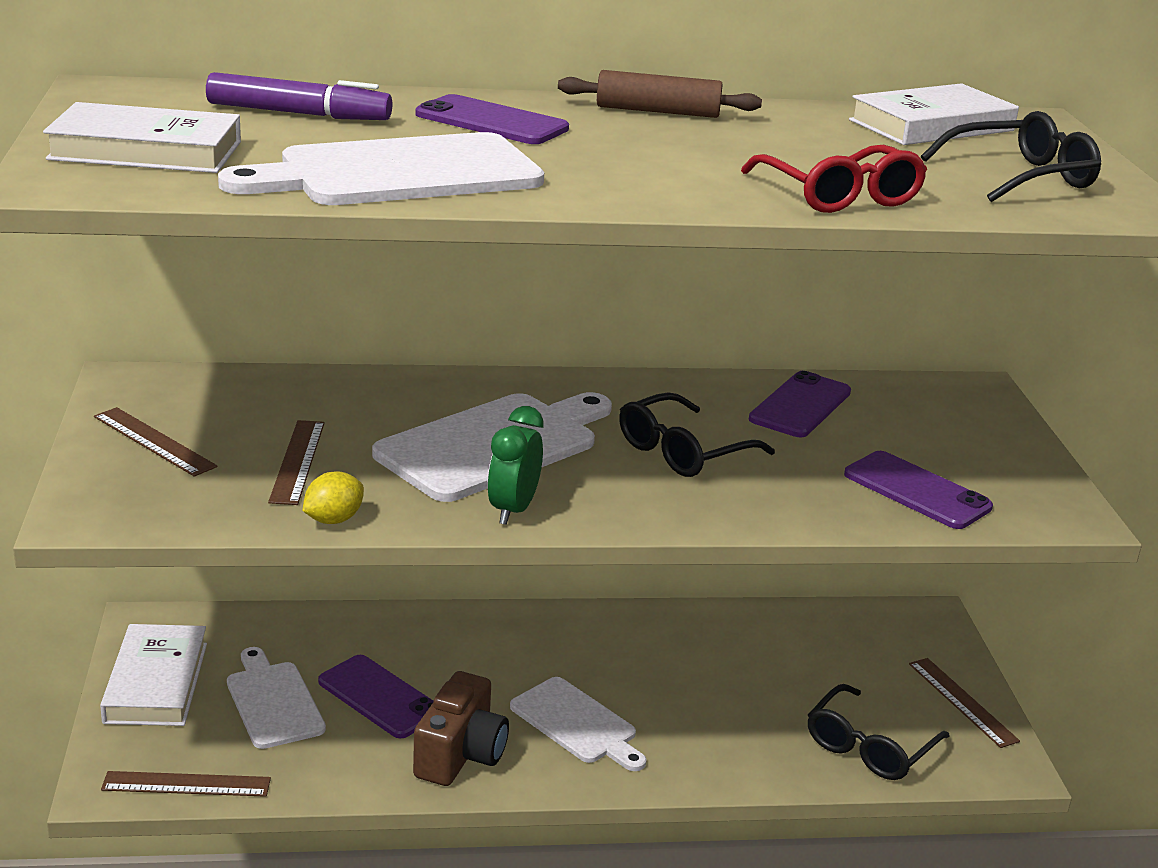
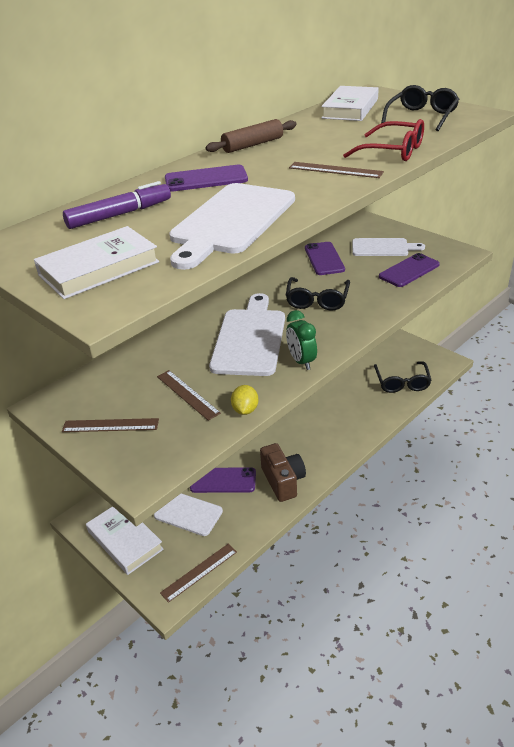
camera: 35 degrees left, 10 degrees up
(577, 723) = (305, 440): white cutting board -> white cutting board (382, 248)
(916, 491) = (409, 271): purple phone -> purple phone turned 45 degrees counterclockwise
(962, 702) = (406, 348): brown ruler -> brown ruler (335, 170)

